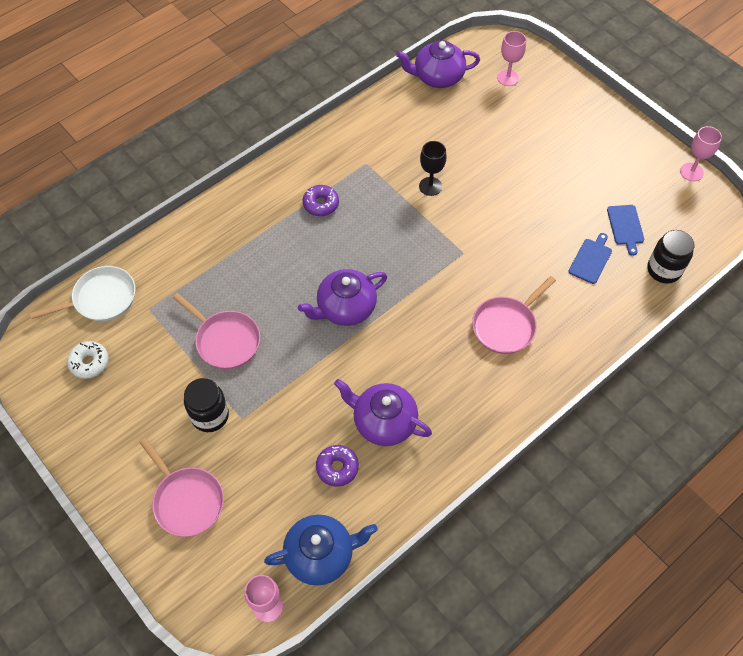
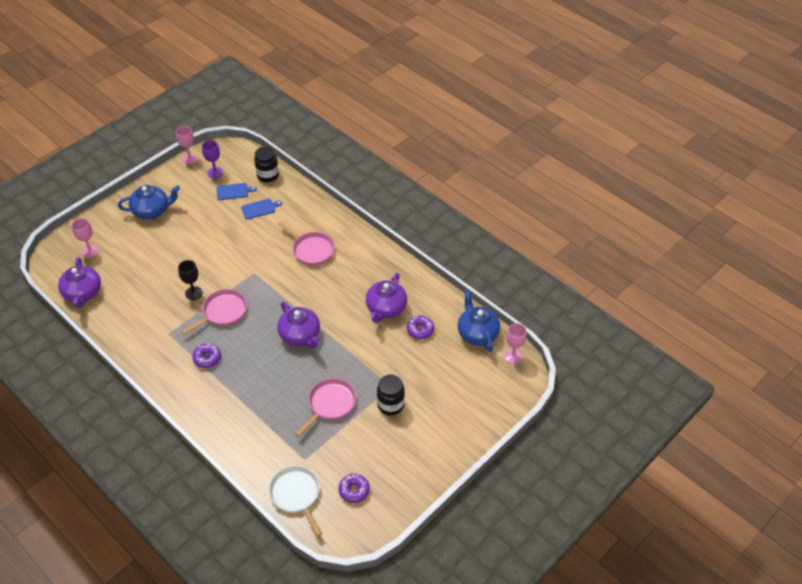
camera: 95 degrees left, 10 degrees down
(89, 362) = (354, 490): white donut -> purple donut
(186, 500) = (453, 409): pink pan -> pink pan (223, 312)
(581, 135) = (152, 211): none -> blue teapot
(591, 259) = (259, 208): blue cutting board -> blue cutting board turned 135 degrees clockwise
(664, 203) = (215, 173): none -> purple goblet

